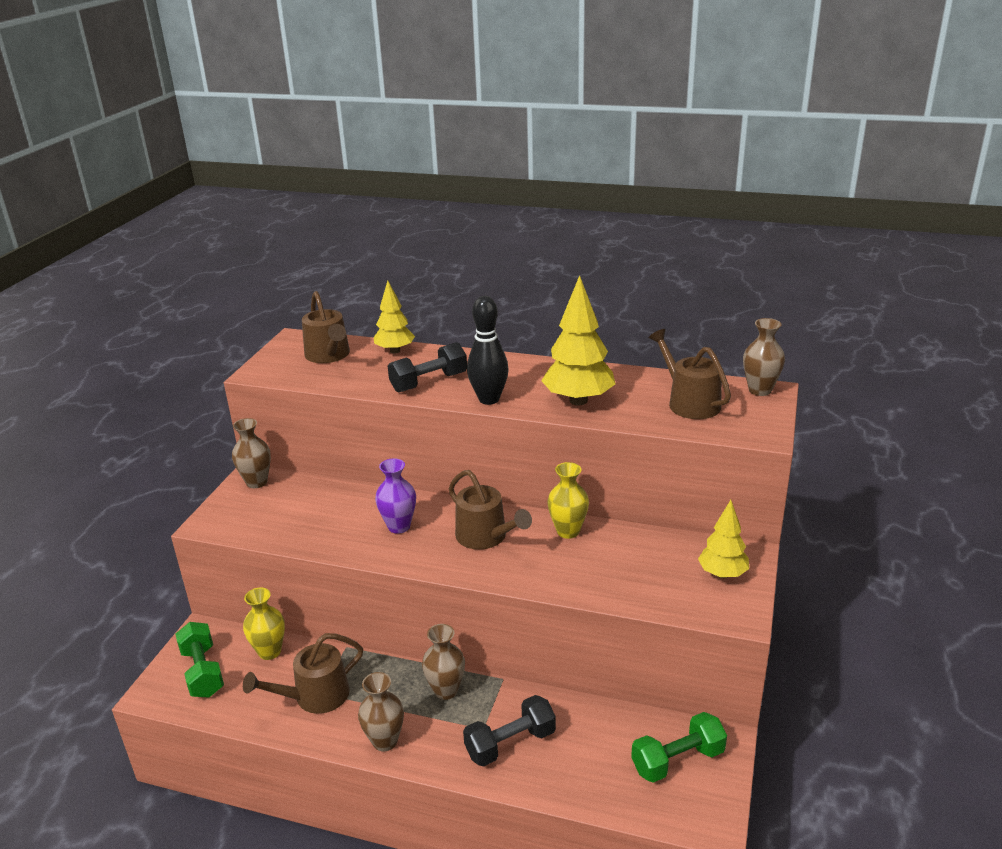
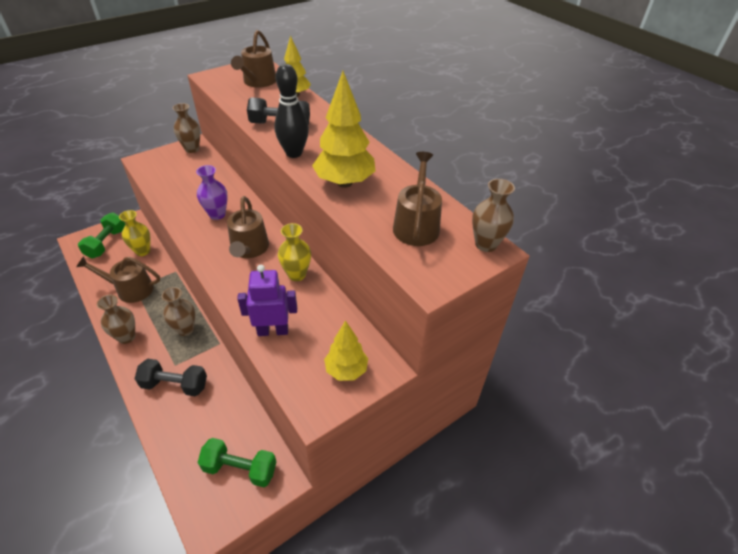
camera: 35 degrees right, 15 degrees up
(617, 585) = (273, 331): none -> purple robot

